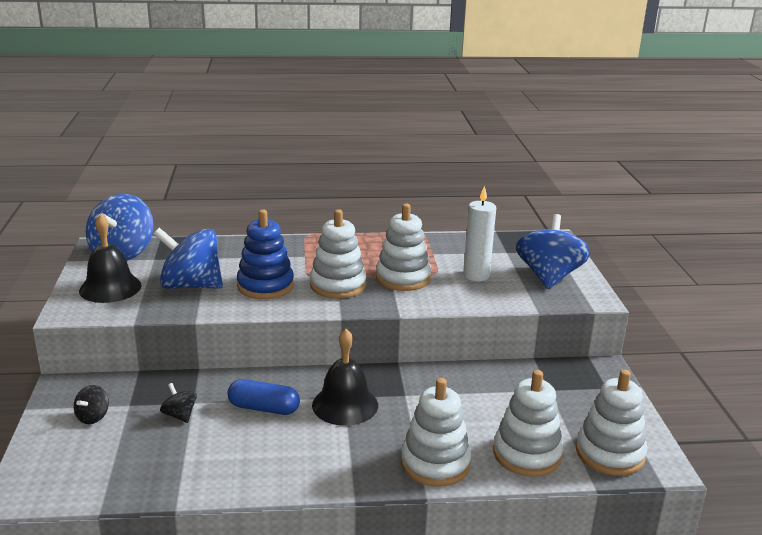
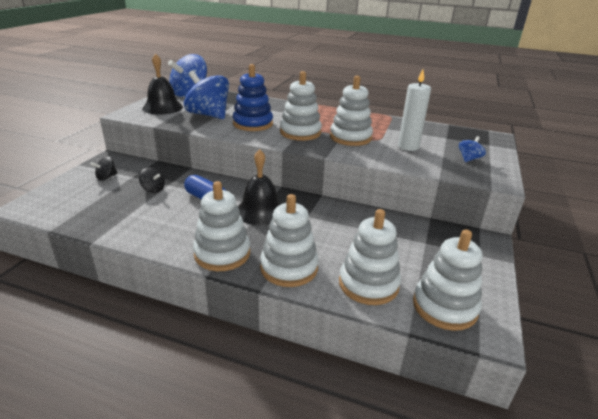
camera: 25 degrees right, 5 degrees up
(180, 415) = (153, 189): black spinning top -> black spinning top turned 135 degrees clockwise
(349, 471) = (222, 253): none -> white stacking toy
(549, 277) = (469, 159): blue spinning top -> blue spinning top, size x0.45

